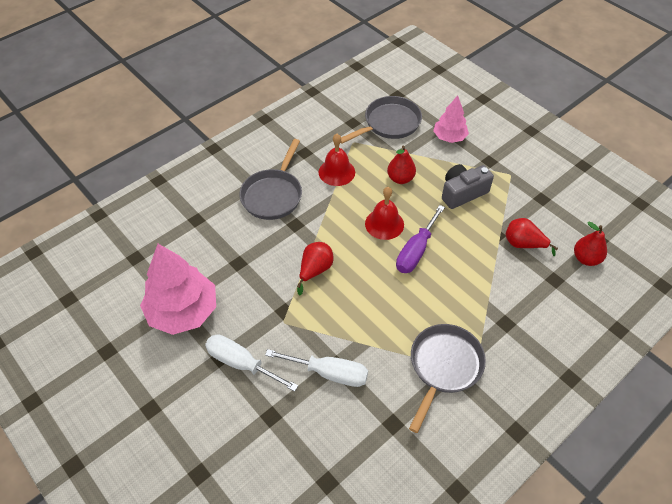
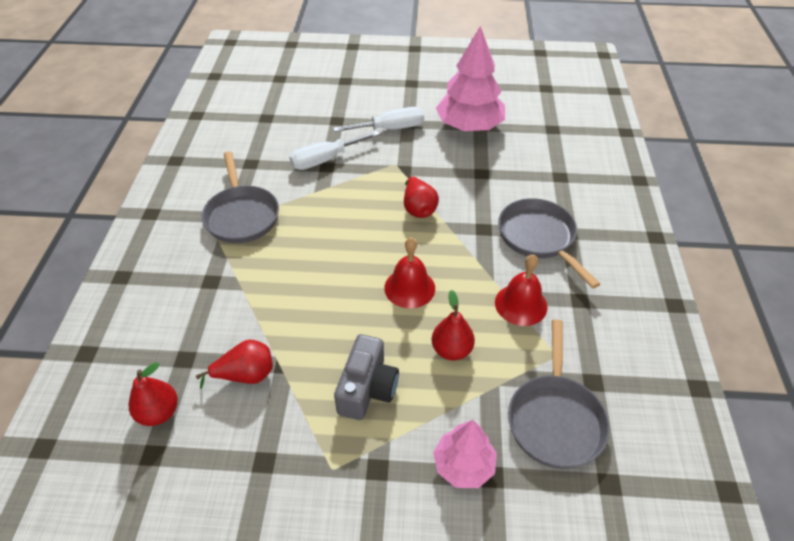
camera: 135 degrees right, 5 degrees down
(416, 251) = (352, 284): purple screwdriver -> none

